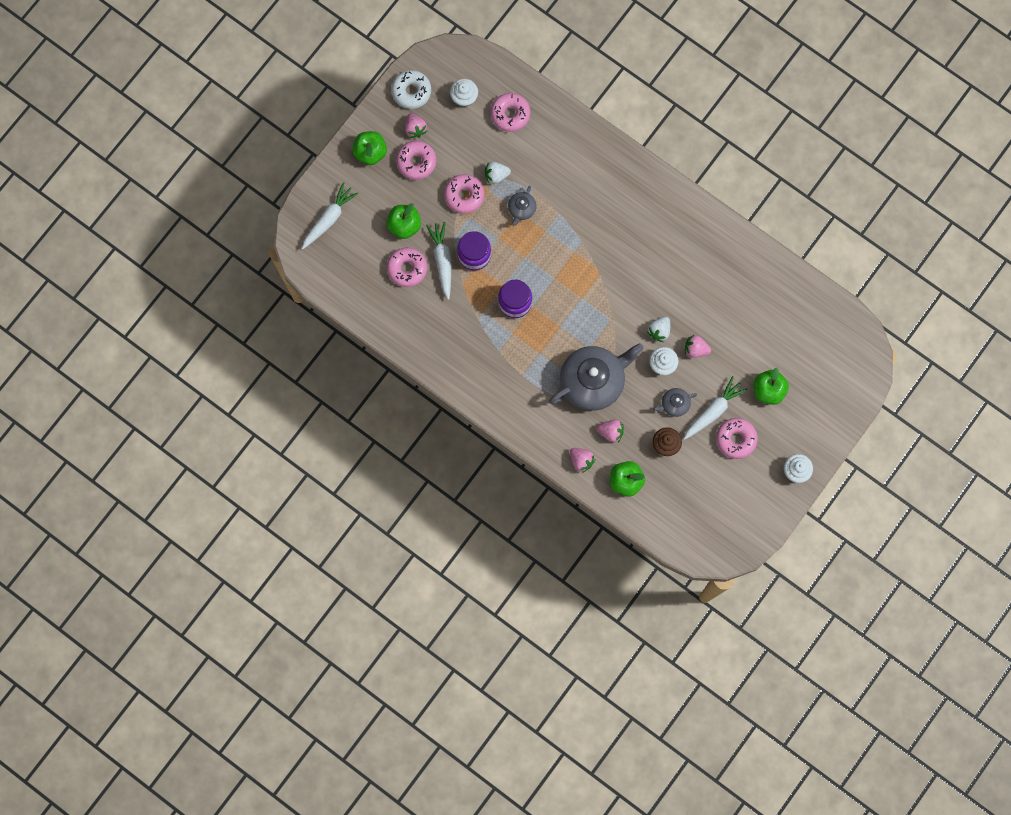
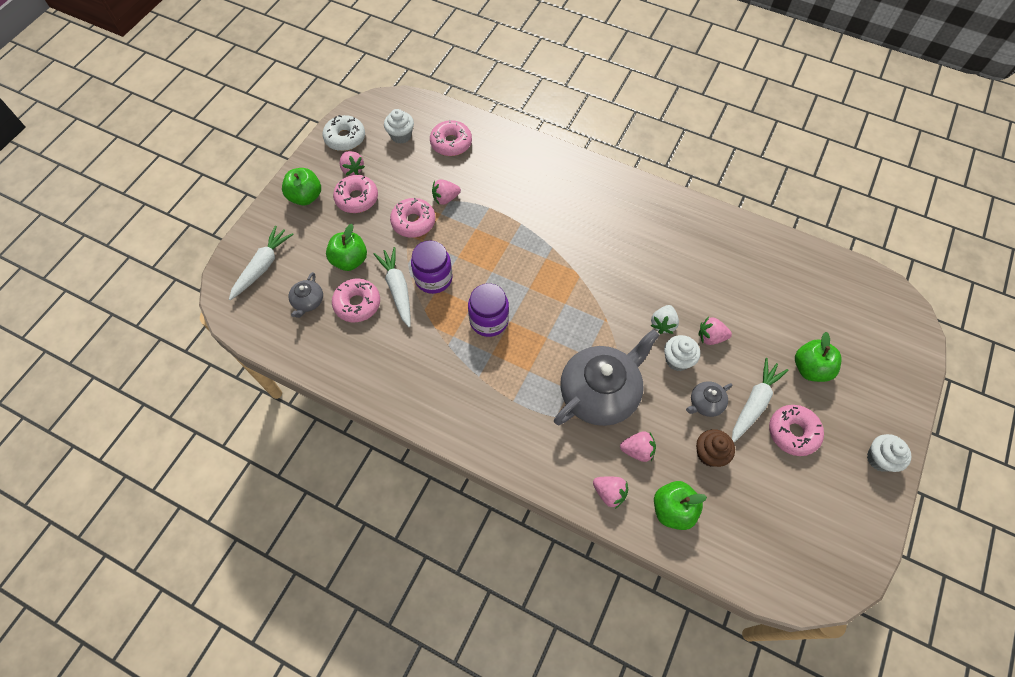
camera: 10 degrees left, 15 degrees down
(496, 175) = (445, 198): white strawberry -> pink strawberry
(521, 209) = (479, 225): grey teapot -> grey teapot (308, 301)

